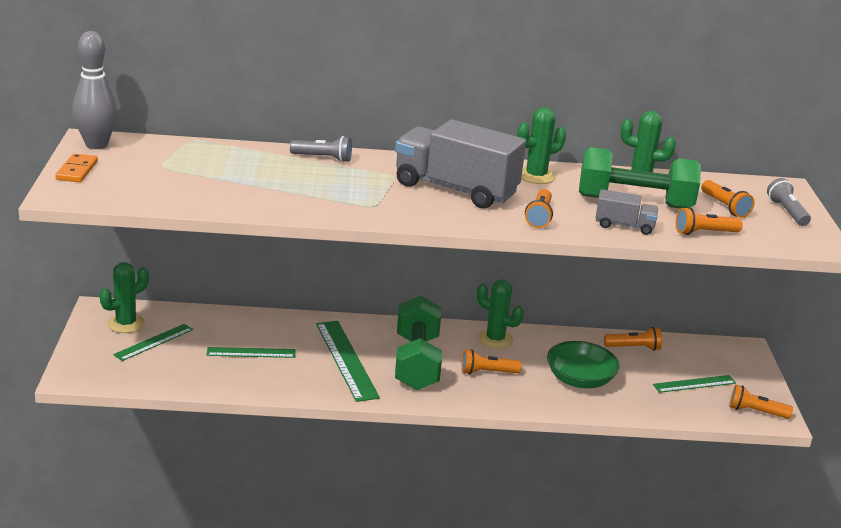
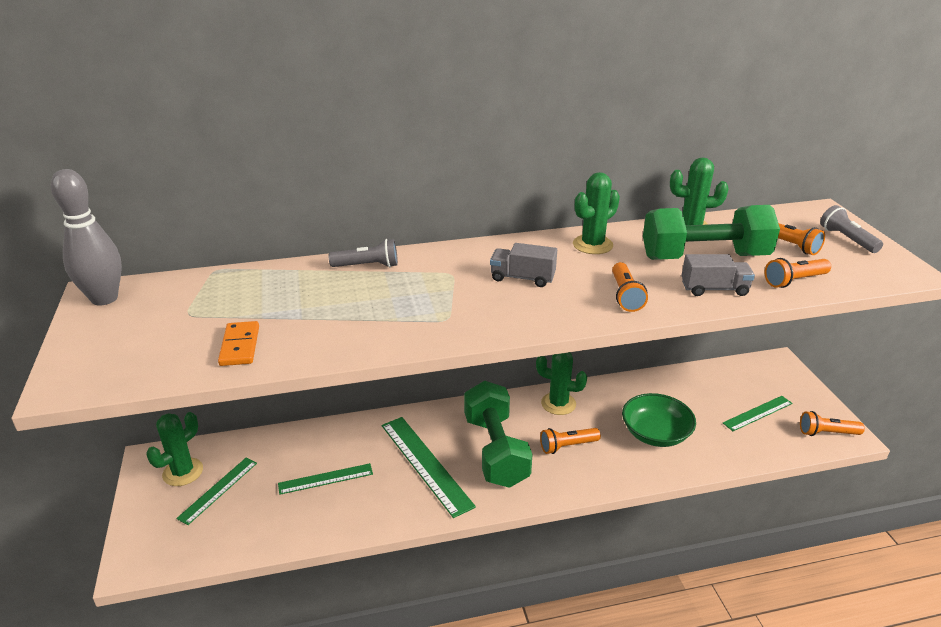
camera: 10 degrees left, 5 degrees up
(77, 170) = (84, 341): orange domino -> orange domino (240, 346)
(455, 189) = (522, 278): grey truck -> grey truck, size x0.48
(634, 348) = (685, 384): orange flashlight -> none

